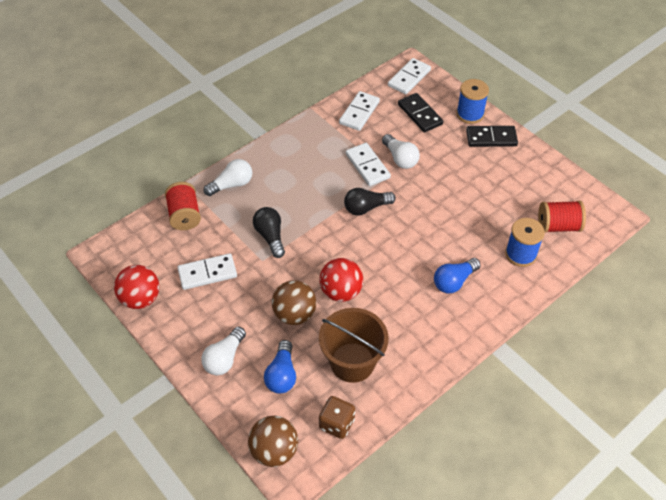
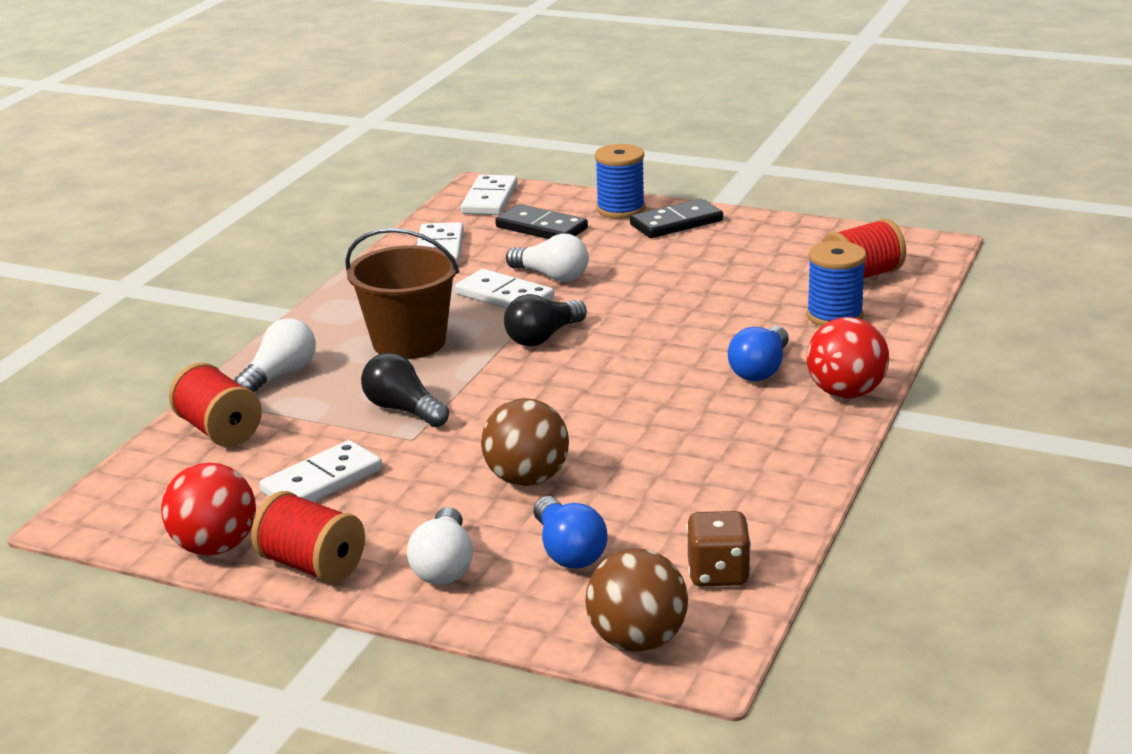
camera: 25 degrees left, 25 degrees down
(172, 331) = (312, 566): none -> red spool
(341, 292) = (585, 432): red ball -> red ball (846, 393)
(352, 362) = (678, 499): brown bucket -> brown bucket (409, 342)

